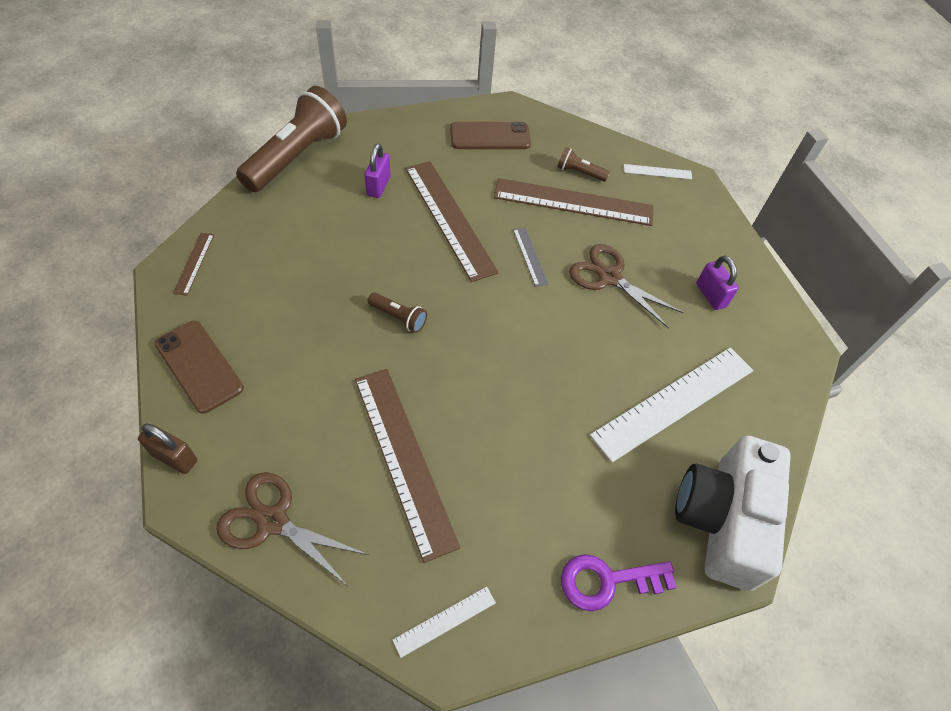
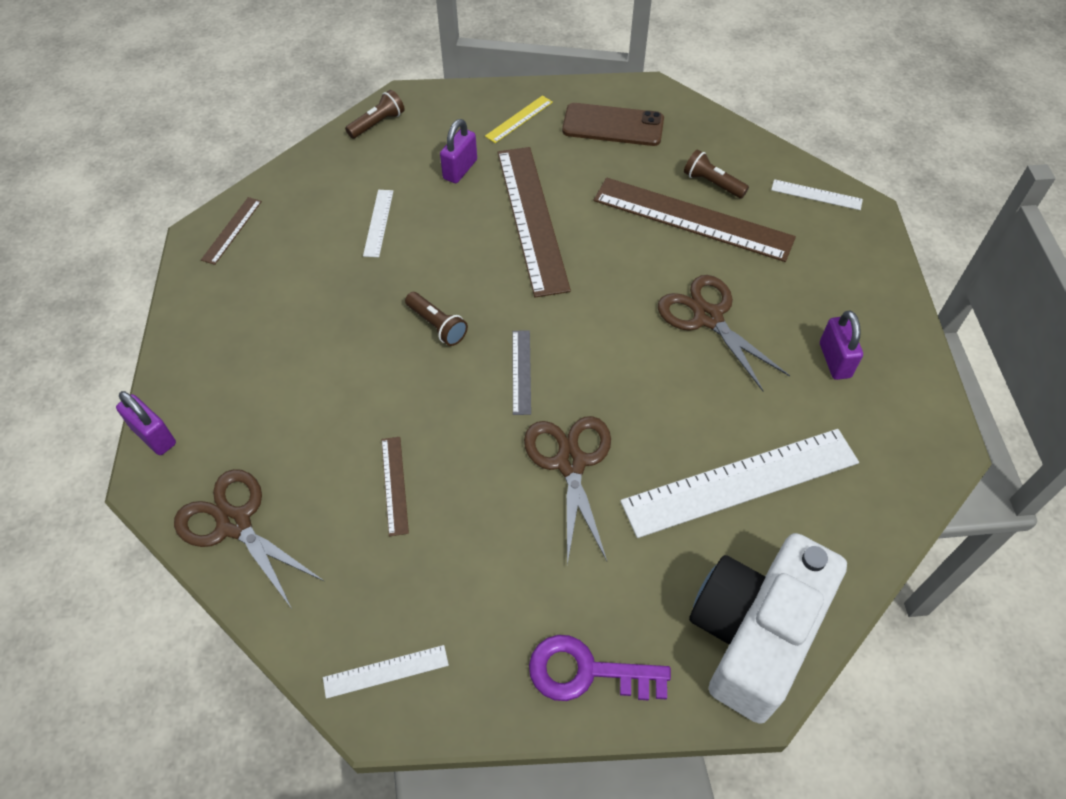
camera: 20 degrees right, 0 degrees up
(174, 457) = (154, 436): brown padlock -> purple padlock
(199, 366) = (205, 343): brown phone -> none
(297, 156) = (378, 123): brown flashlight -> brown flashlight, size x0.43
(323, 239) = (378, 223): none -> white ruler
(403, 458) = (394, 485): brown ruler -> brown ruler, size x0.45
(414, 140) = (519, 119): none -> yellow ruler
(530, 256) = (616, 277): grey ruler -> grey ruler (521, 371)
(541, 412) = (570, 463): none -> brown scissors

